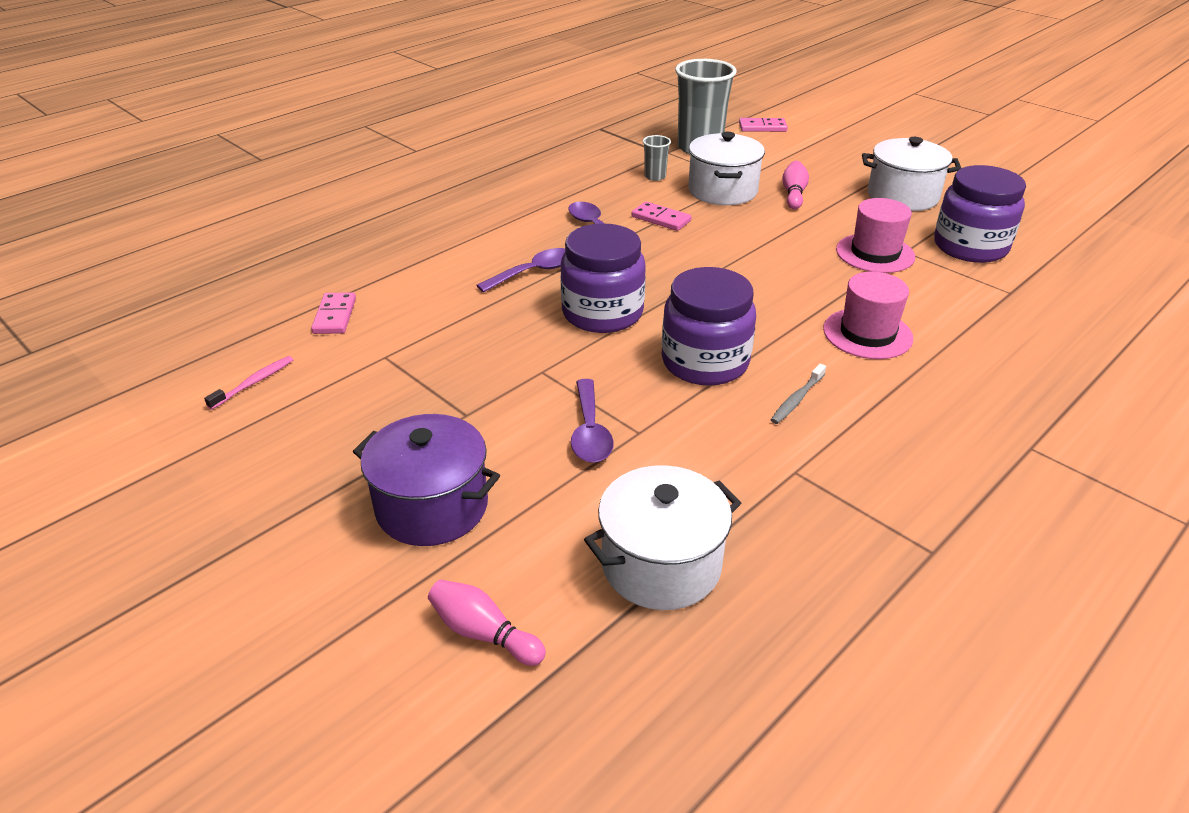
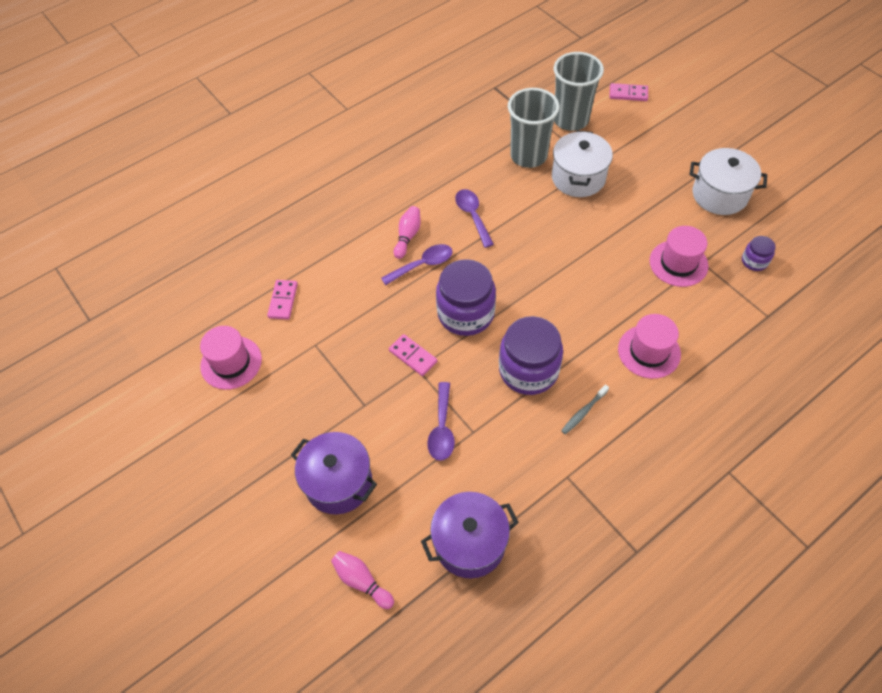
camera: 10 degrees right, 20 degrees up
(254, 383) = (231, 362): pink toothbrush -> pink hat
(655, 176) = (528, 156): grey cup -> grey cup, size x2.21
(661, 219) = (524, 209): pink domino -> pink domino (413, 356)
(661, 564) = (469, 543): white pot -> purple pot
(793, 194) = (633, 186): pink bowling pin -> pink bowling pin (408, 236)
(970, 247) = (754, 261): purple jar -> purple jar, size x0.48

